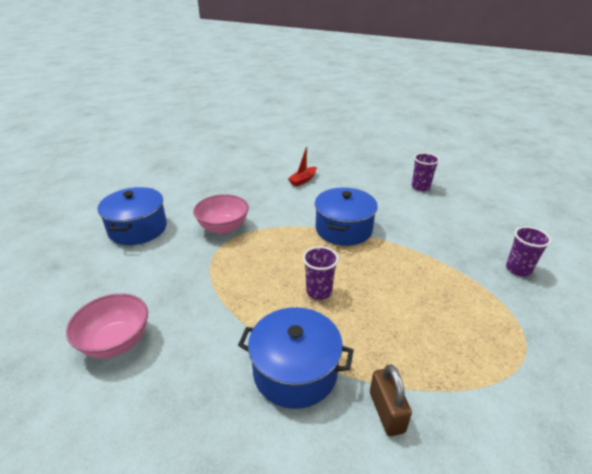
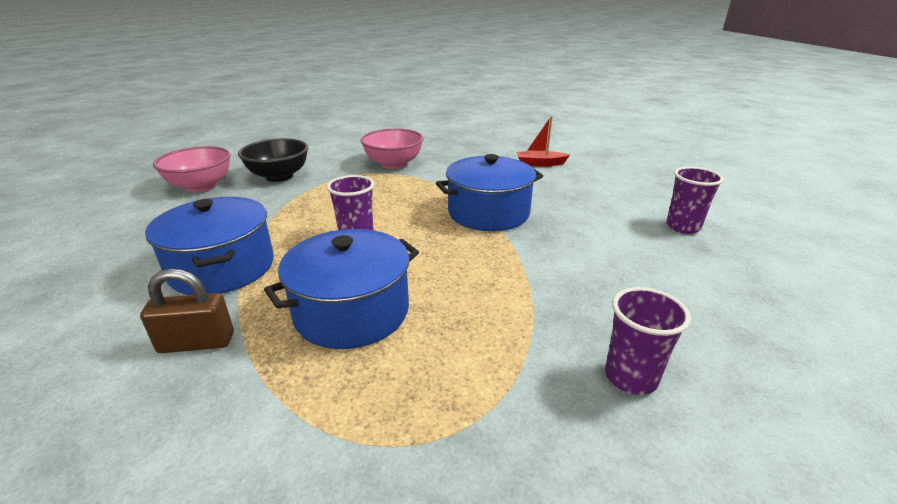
camera: 50 degrees right, 5 degrees down
(138, 229) = (343, 140): blue pot -> blue pot (352, 311)
(163, 289) = (279, 176): none -> black bowl
(386, 412) = (197, 343): brown padlock -> brown padlock turned 45 degrees clockwise

